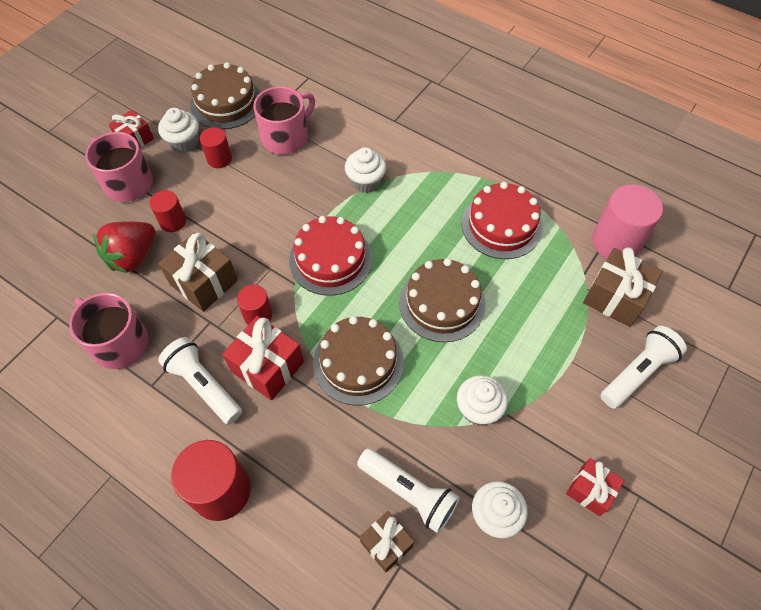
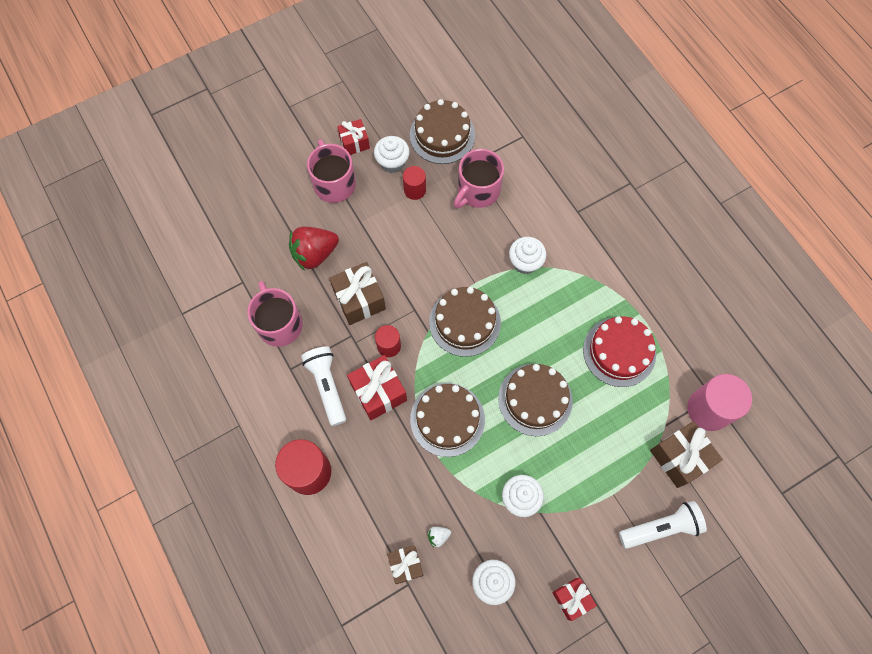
camera: 25 degrees right, 10 degrees up
(173, 221) = (356, 234): red cylinder -> none
(286, 137) = (477, 191): pink mug -> pink mug turned 150 degrees clockwise
(330, 259) = (464, 322): red cake -> brown cake
(409, 493) = (438, 536): white flashlight -> white strawberry

